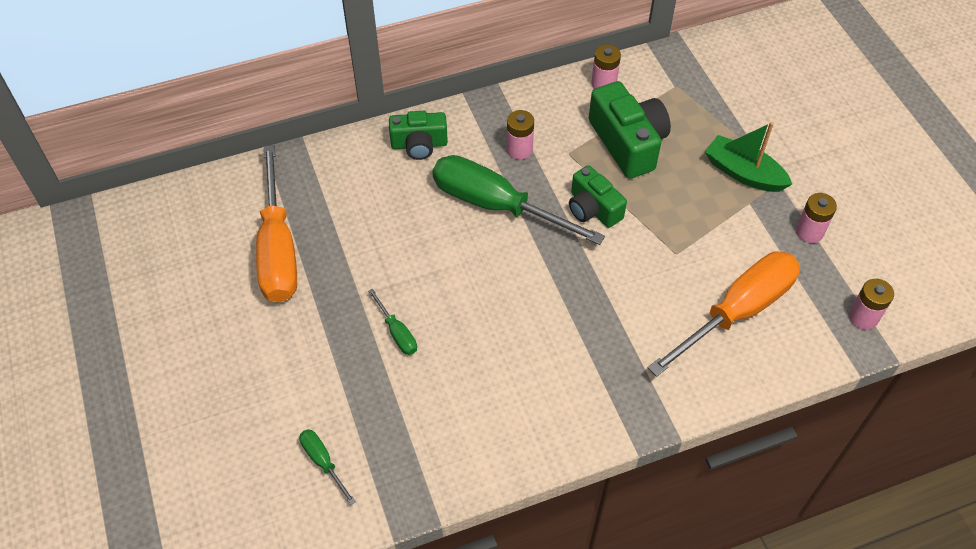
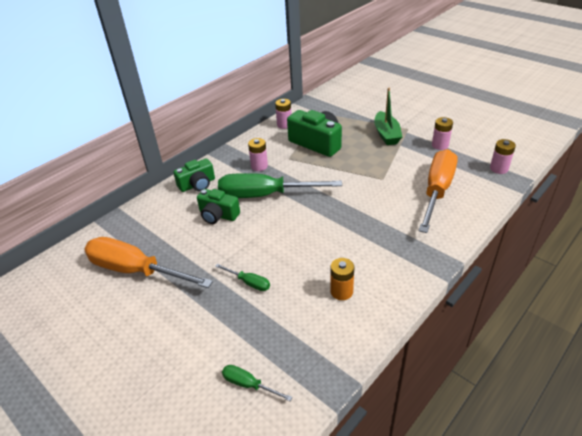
camera: 25 degrees left, 15 degrees down
(278, 249) = (136, 270): orange screwdriver -> orange screwdriver turned 150 degrees clockwise
(497, 401) = (341, 291): none -> orange battery
(593, 208) = (321, 176): green camera -> green camera (218, 215)
(743, 173) = (386, 134): green boat -> green boat turned 105 degrees counterclockwise

